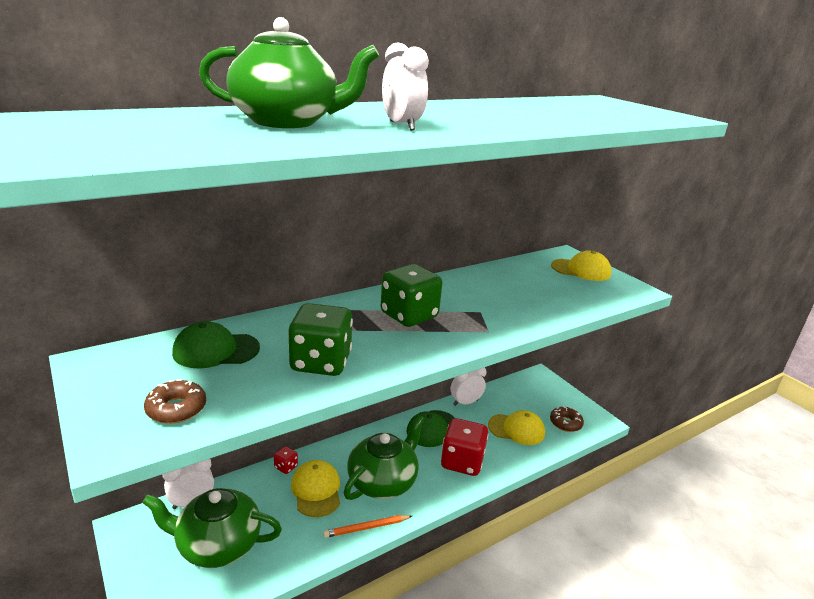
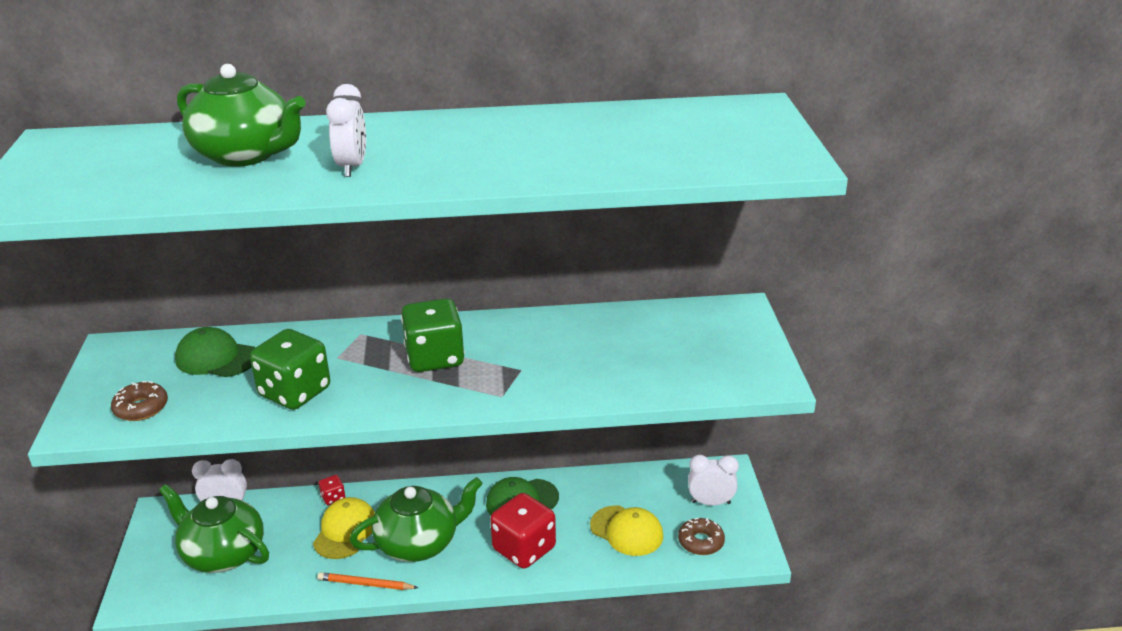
camera: 30 degrees right, 5 degrees up
(465, 402) = (591, 480): white clock -> white clock (710, 502)
(581, 270) = (729, 336): yellow cap -> none

